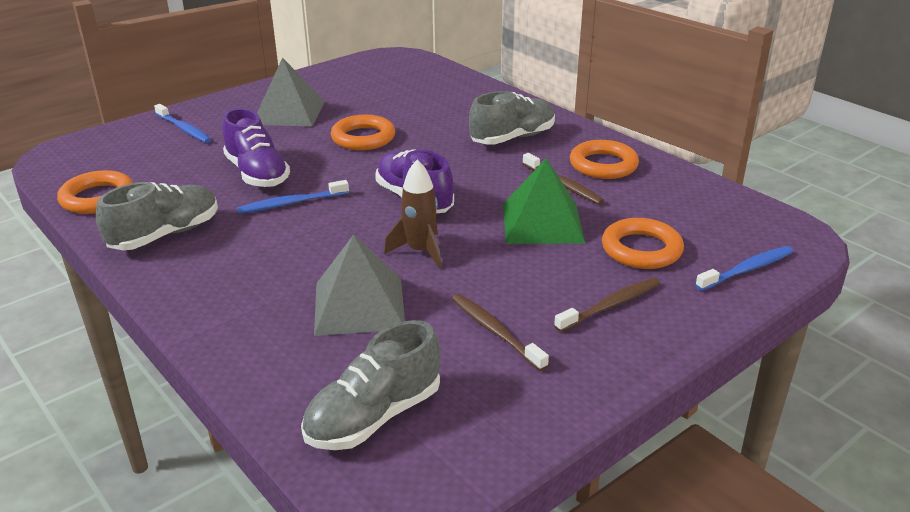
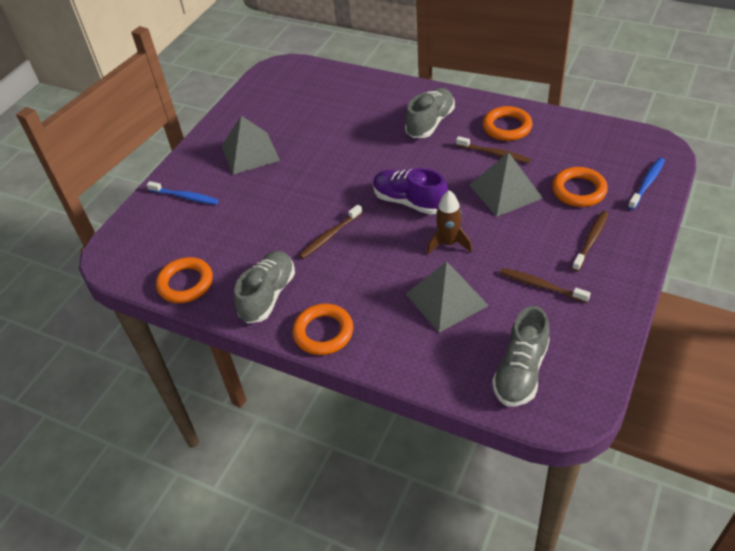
camera: 20 degrees left, 15 degrees up
(257, 174) = (281, 219): purple shoe -> none
(291, 203) = (330, 236): blue toothbrush -> brown toothbrush
(363, 138) = (327, 159): orange ring -> orange ring (323, 332)
(542, 223) = (505, 191): green pyramid -> grey pyramid

